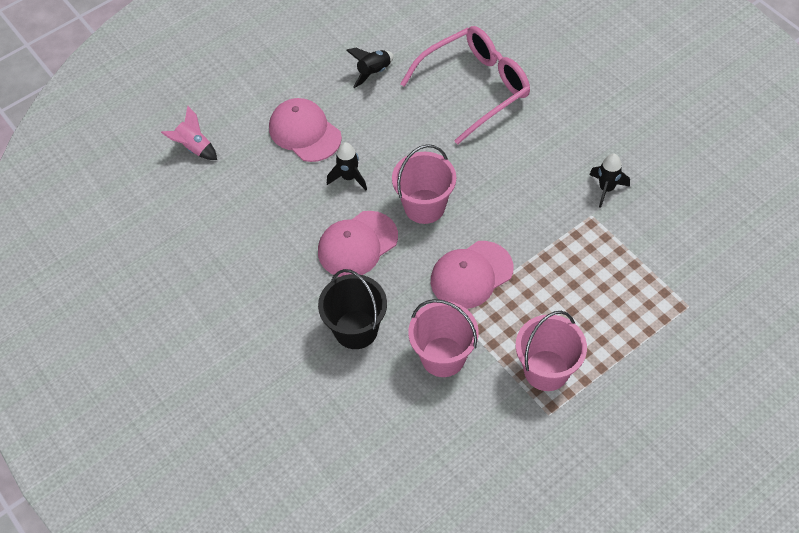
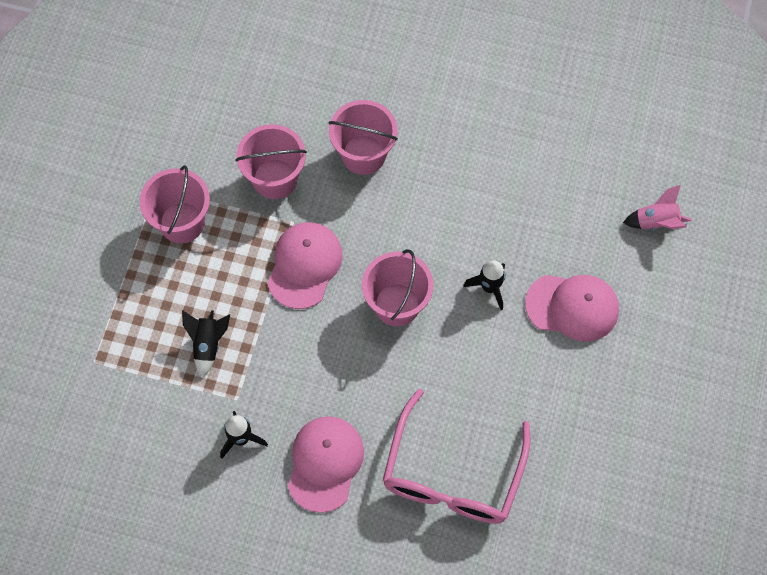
camera: 140 degrees right, 10 degrees up
(356, 329) = (363, 155): black bucket -> pink bucket
(357, 244) = (425, 228): pink cap -> pink cap (325, 463)
(373, 72) = (568, 422): black rocket -> black rocket (208, 345)

